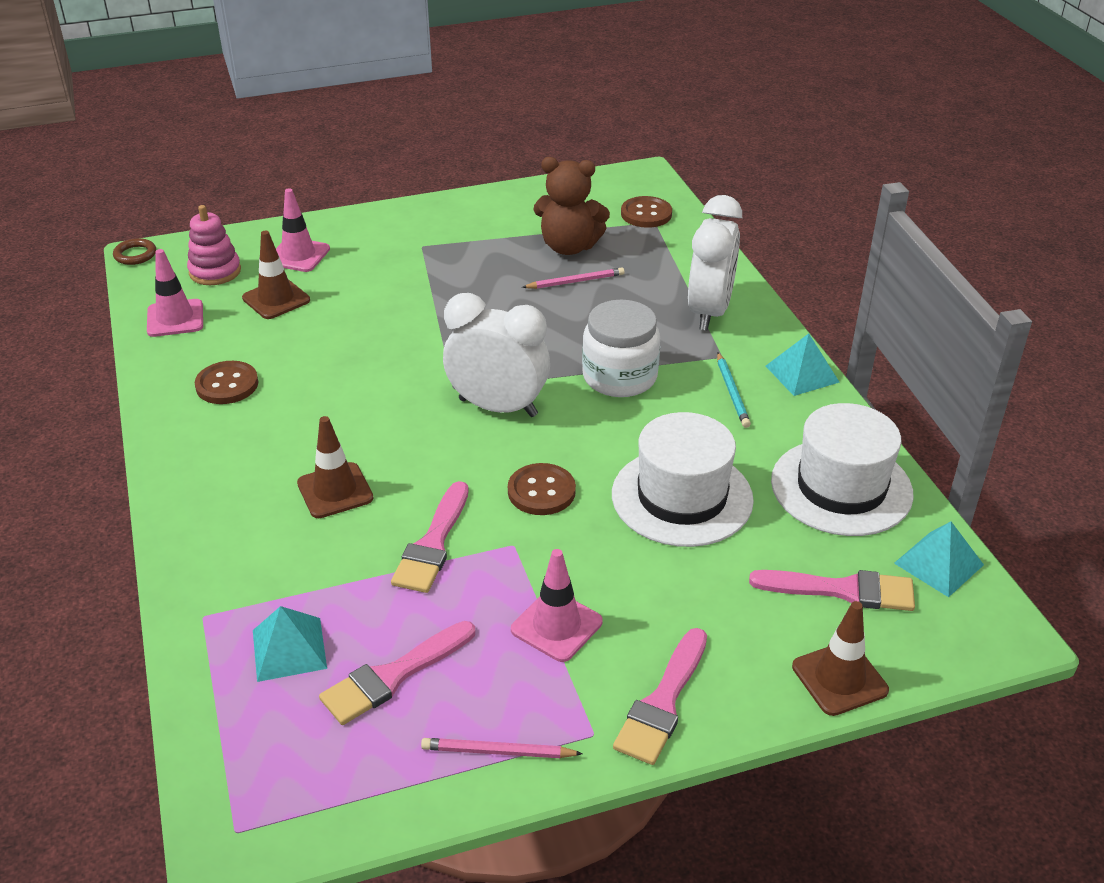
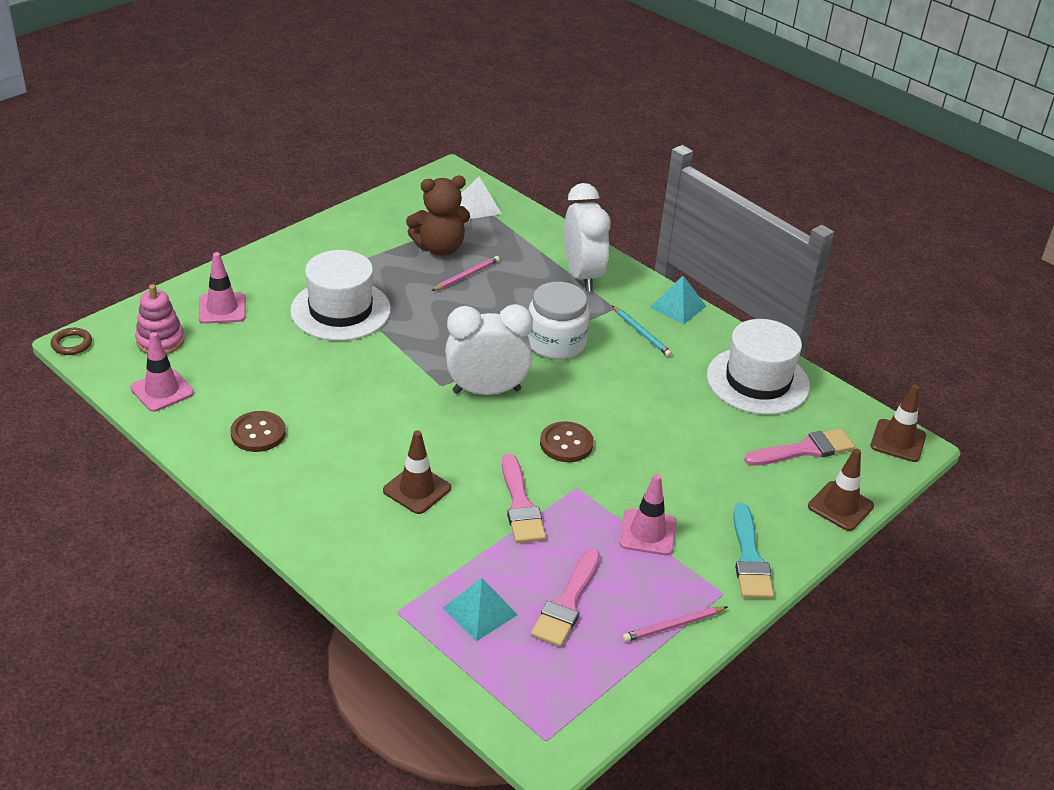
camera: 30 degrees left, 0 degrees up
(276, 299) = (236, 351): brown traffic cone -> brown traffic cone (898, 441)
(646, 214) = (478, 206): brown button -> white pyramid
(663, 702) = (749, 558): pink brush -> turquoise brush
(682, 497) = (663, 418): white hat -> white hat (340, 310)
(939, 564) = (848, 414): turquoise pyramid -> none

